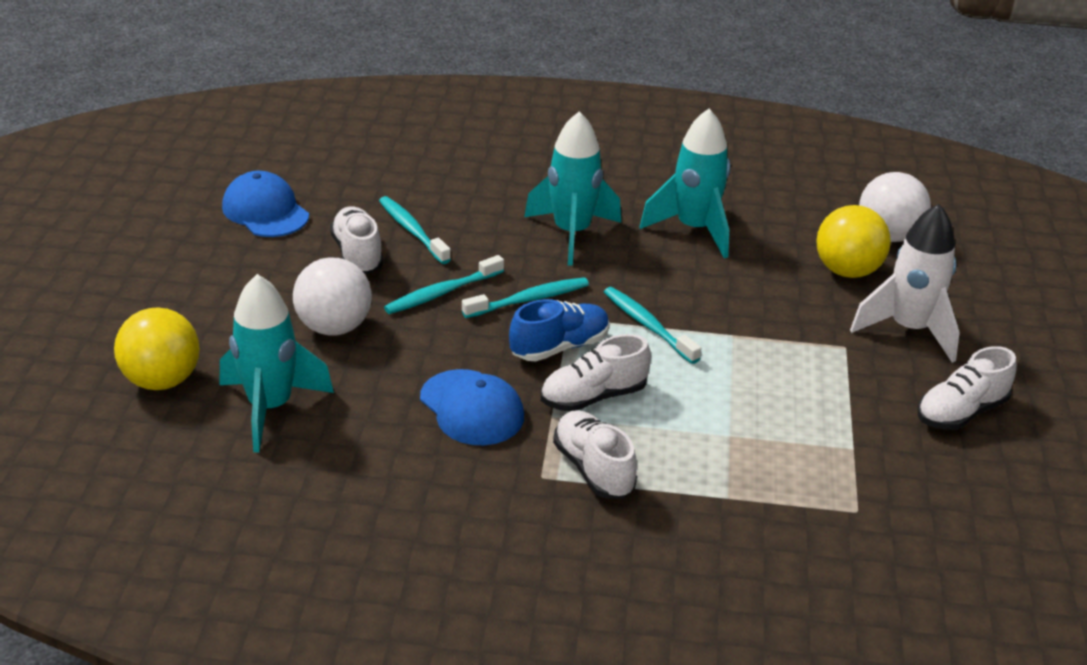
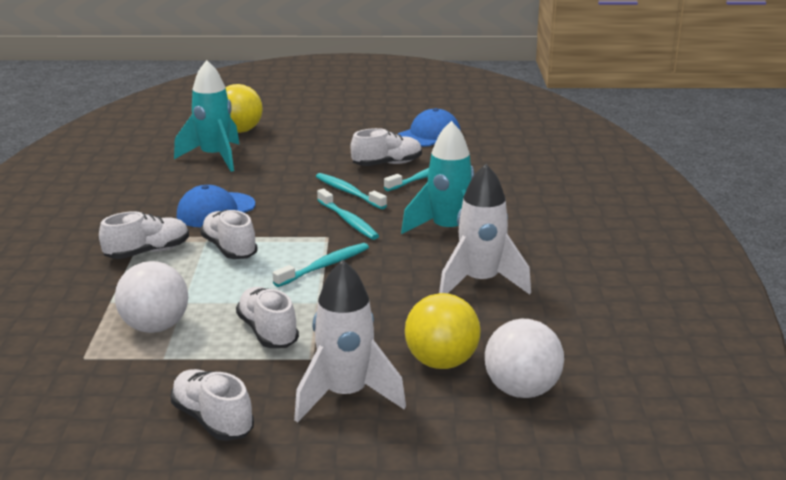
camera: 85 degrees right, 10 degrees down
(334, 327) = (300, 165): white ball -> white ball (155, 327)
(559, 347) = (289, 234): blue shoe -> none
(694, 230) = (480, 283): turquoise rocket -> white rocket
(796, 372) = (268, 332): none -> white shoe

